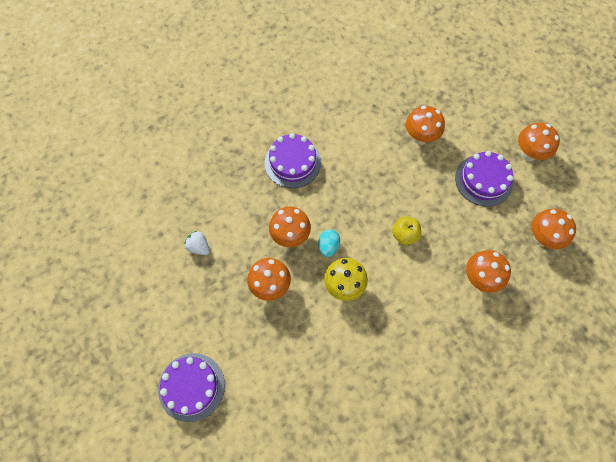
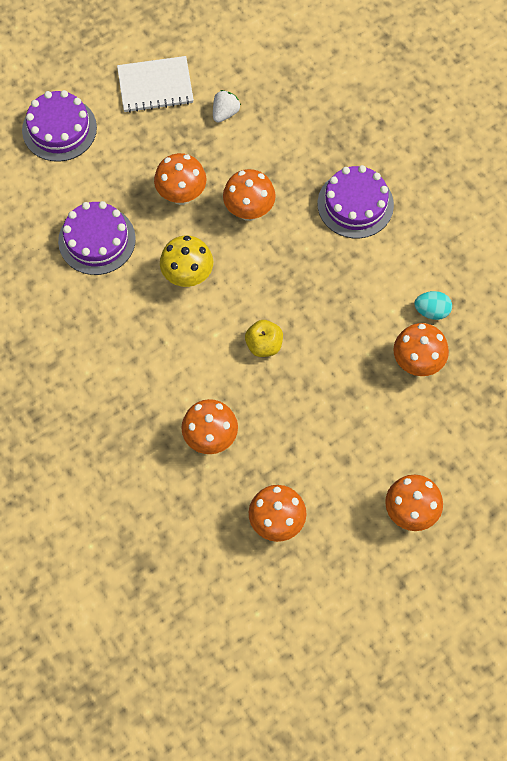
camera: 85 degrees right, 0 degrees up
(162, 301) = (155, 86): none -> white notebook
(328, 246) = (239, 255): turquoise egg -> turquoise egg (431, 311)
(483, 180) = (358, 447): purple cake -> purple cake (97, 240)

